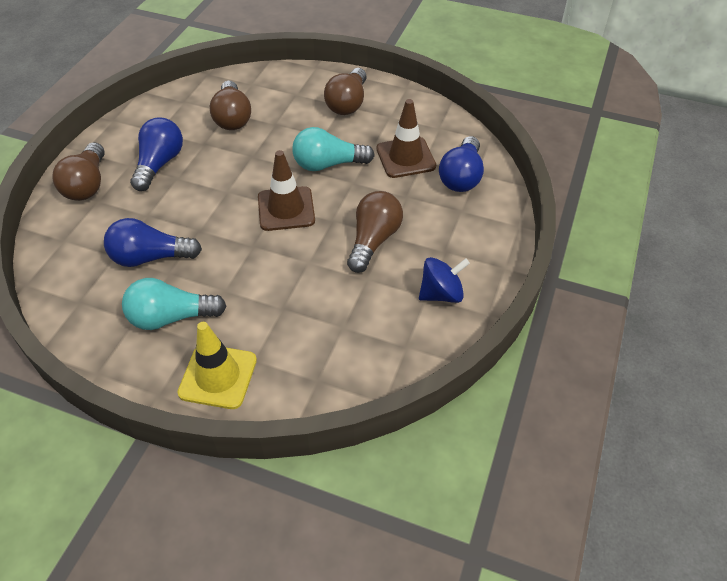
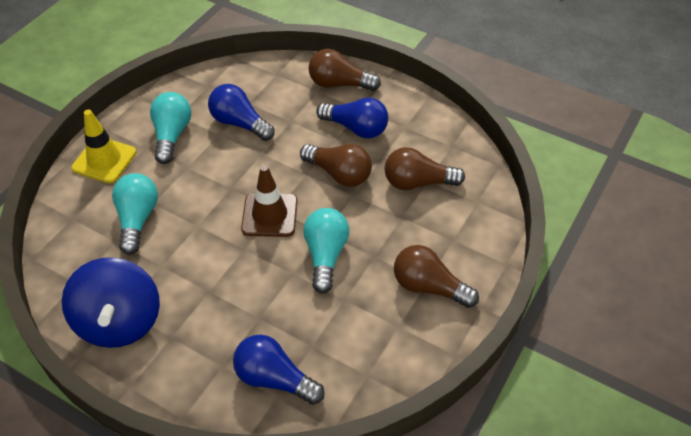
camera: 100 degrees right, 0 degrees up
(150, 257) = (239, 123): blue light bulb -> blue light bulb turned 60 degrees counterclockwise
(309, 315) = (137, 219): none -> turquoise light bulb
(373, 240) = (206, 278): brown light bulb -> brown light bulb (339, 174)
(405, 157) = (320, 329): brown traffic cone -> none
(441, 294) = (119, 322): blue spinning top -> blue spinning top, size x1.73

